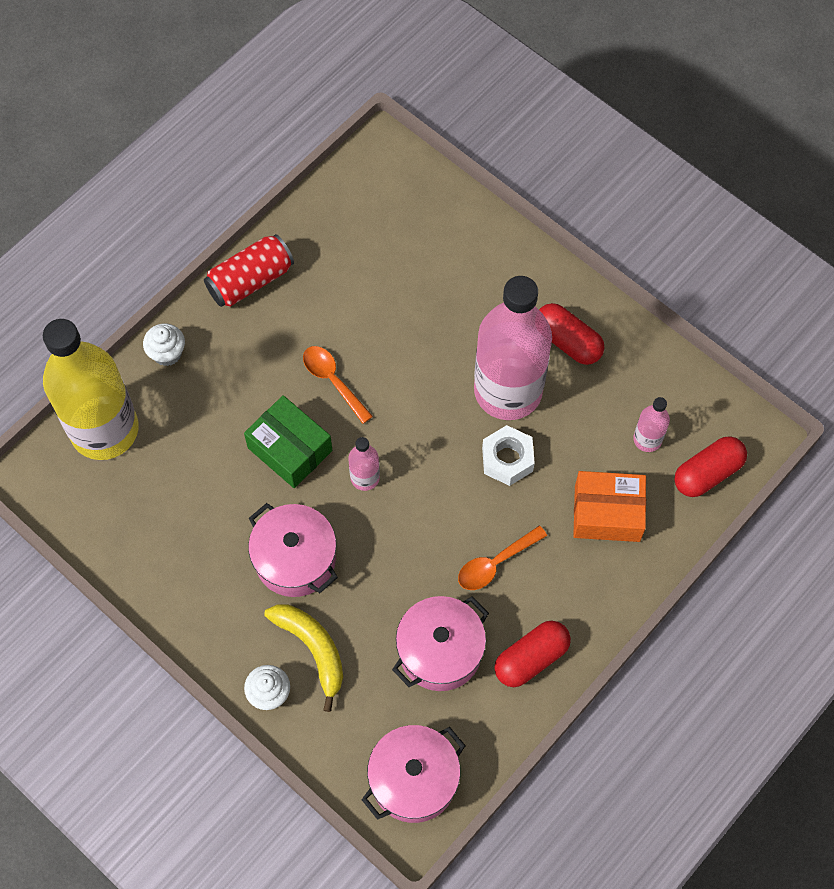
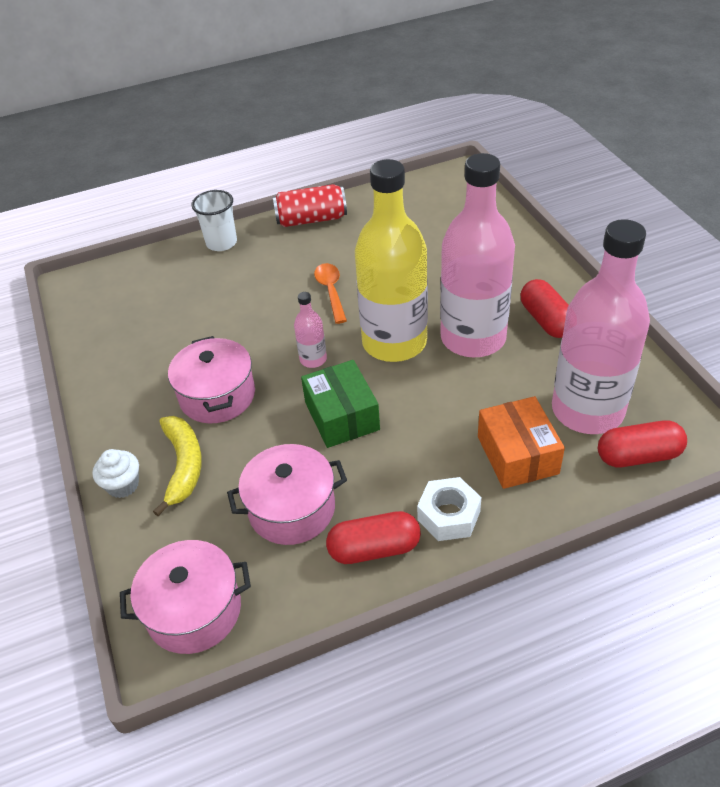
camera: 30 degrees right, 20 degrees down
(104, 430) = (143, 273): yellow bottle -> yellow bottle (394, 342)
(167, 353) = (221, 243): white cupcake -> white cup
(290, 449) = (267, 323): green box -> green box (342, 416)
(495, 563) = (386, 458): orange spoon -> none
(507, 459) = (444, 384): white nut -> white nut (448, 515)
(607, 513) = (517, 455): orange box -> orange box turned 45 degrees clockwise
(647, 439) = (587, 410): pink bottle -> pink bottle, size x2.40

